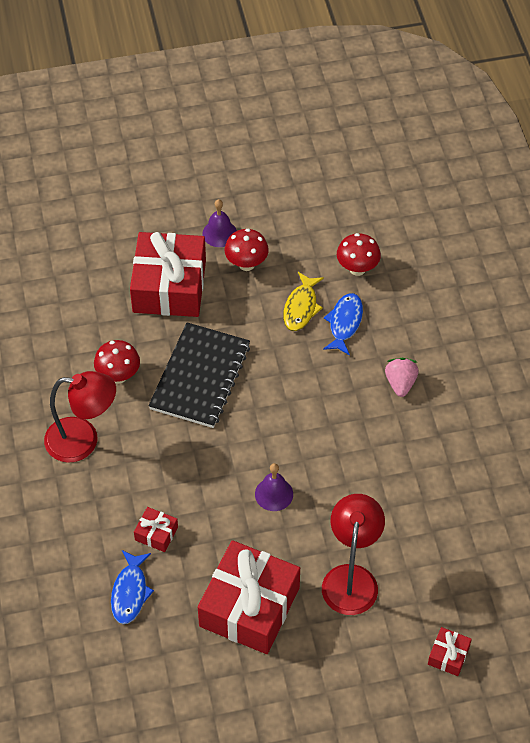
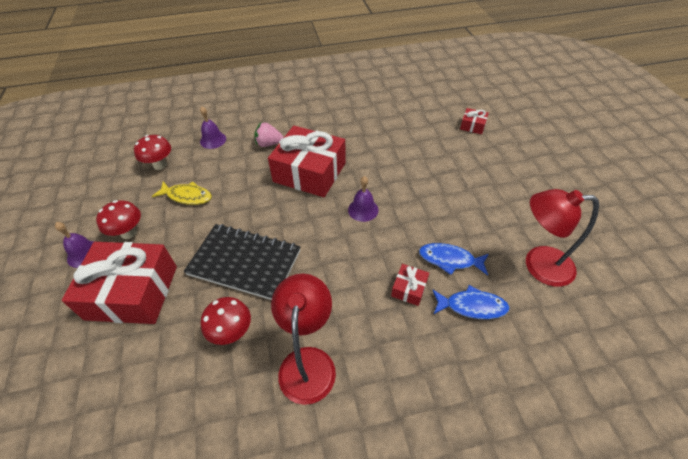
camera: 90 degrees left, 5 degrees down
(249, 606) = (464, 222): red gift -> red gift (309, 172)
(344, 323) = (209, 172): blue fish -> blue fish (449, 260)
(351, 578) = (428, 167): red lamp -> red lamp (538, 265)
(408, 317) = (213, 140): none -> purple bell

